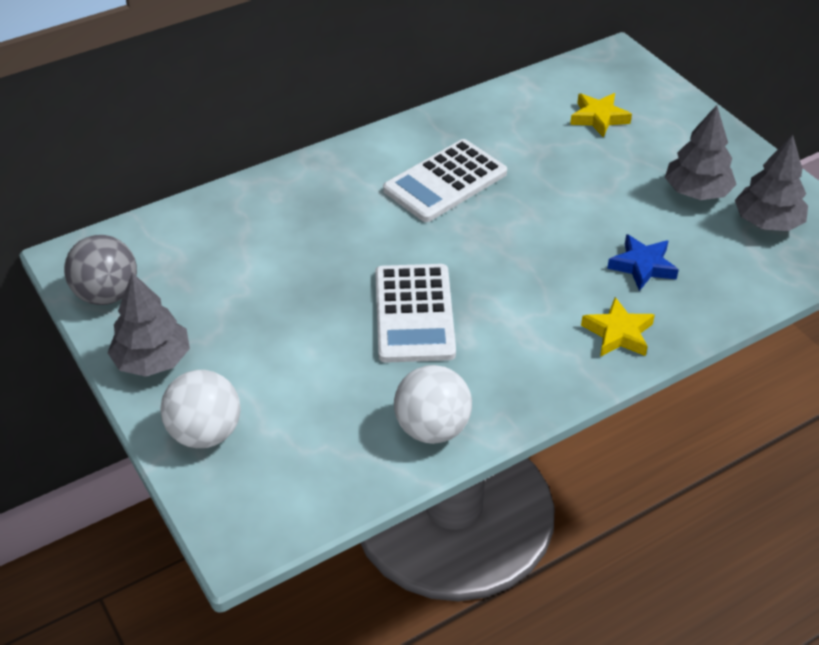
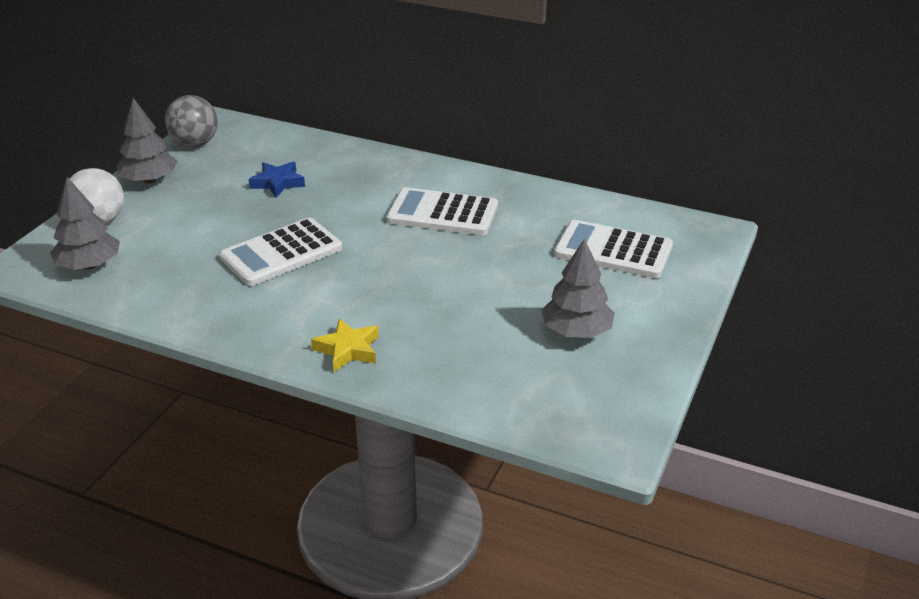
camera: 55 degrees right, 10 degrees down
(432, 428) = (169, 302): white ball -> none
(599, 118) = (613, 251): yellow star -> white calculator
(642, 266) = (444, 335): blue star -> blue star (278, 183)
(767, 222) = (581, 383): grey tree -> grey tree (89, 265)

